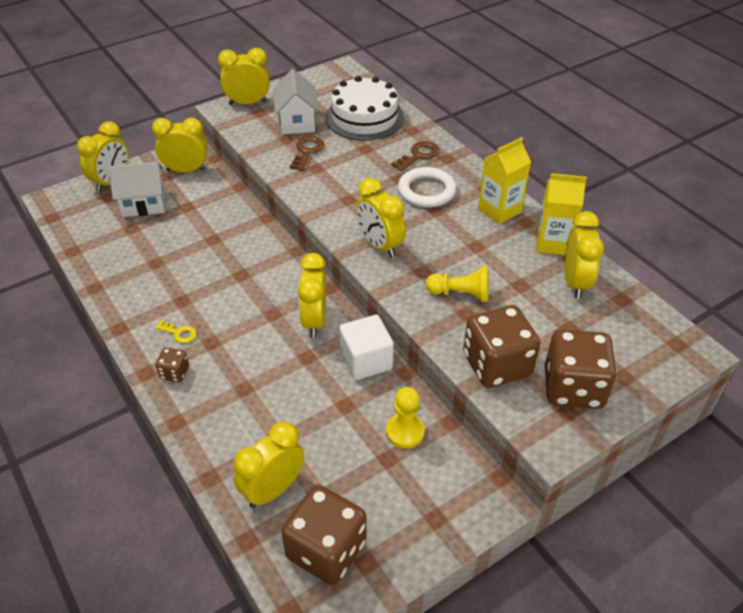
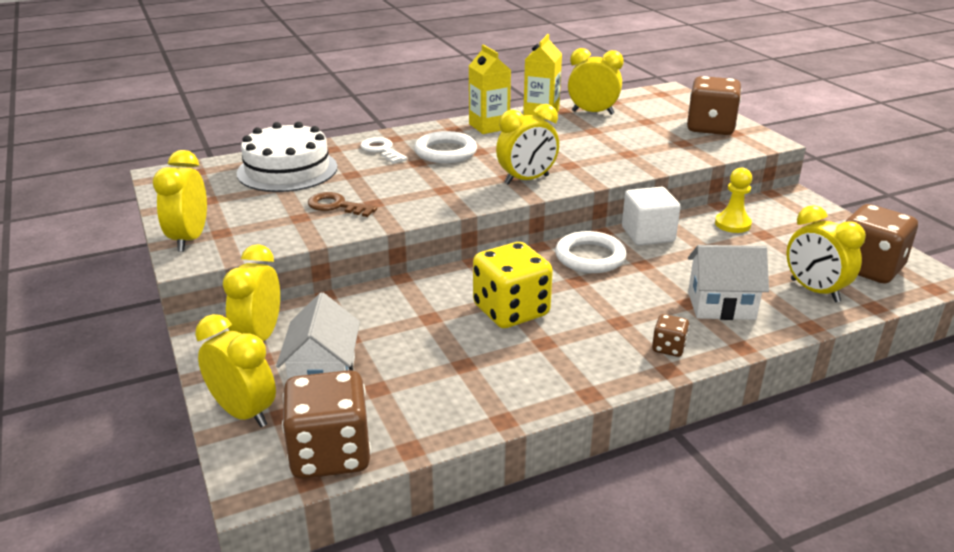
camera: 80 degrees left, 15 degrees down
(179, 333) = (602, 344): yellow key -> none
(223, 279) = (511, 311): none -> yellow dice
(297, 122) = (265, 209): white house -> white house (721, 305)
(314, 321) = (590, 257): yellow clock -> white ring
(419, 155) = (382, 150): brown key -> white key
(460, 294) = (602, 153): yellow pawn -> none
(496, 365) = (689, 149): brown dice -> brown dice (330, 454)

